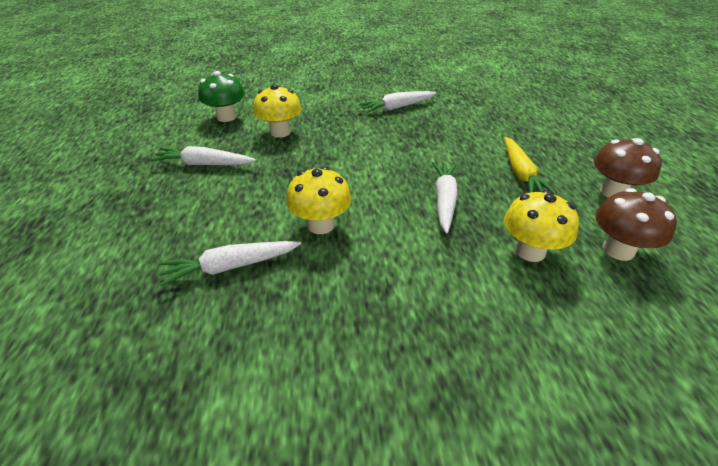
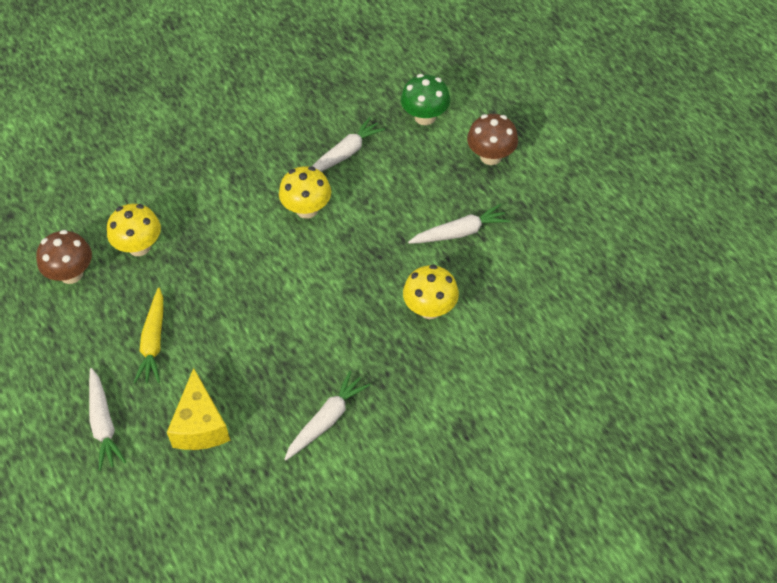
camera: 155 degrees right, 15 degrees up
(226, 117) = (513, 310): green mushroom -> green mushroom (425, 117)
(444, 200) = (218, 275): white carrot -> white carrot (103, 424)
(488, 125) = (200, 425): none -> yellow cheese
(520, 173) = (153, 342): yellow carrot -> yellow carrot turned 150 degrees counterclockwise
(613, 192) = (64, 347): brown mushroom -> brown mushroom (491, 156)

